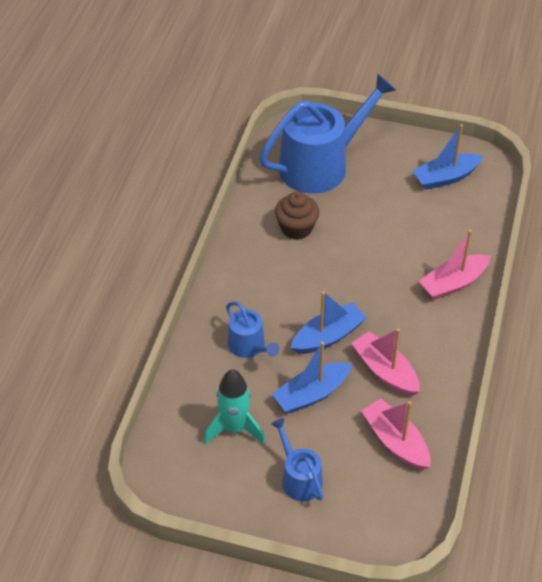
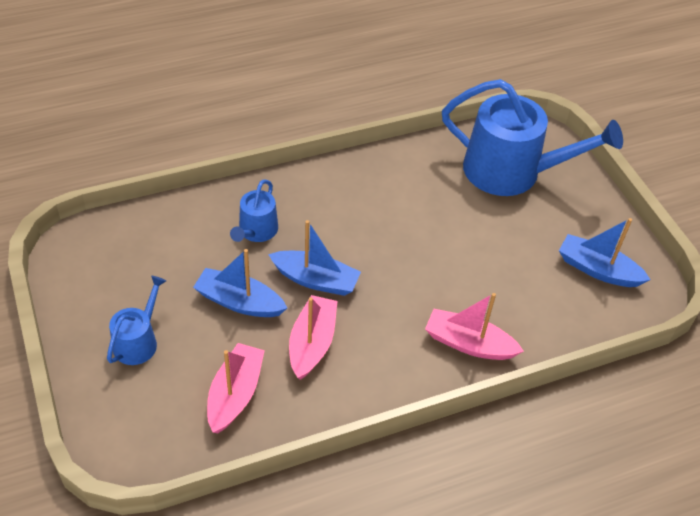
camera: 50 degrees right, 0 degrees up
(234, 428) = (159, 268): turquoise rocket -> none
(296, 228) = (419, 194): brown cupcake -> none

